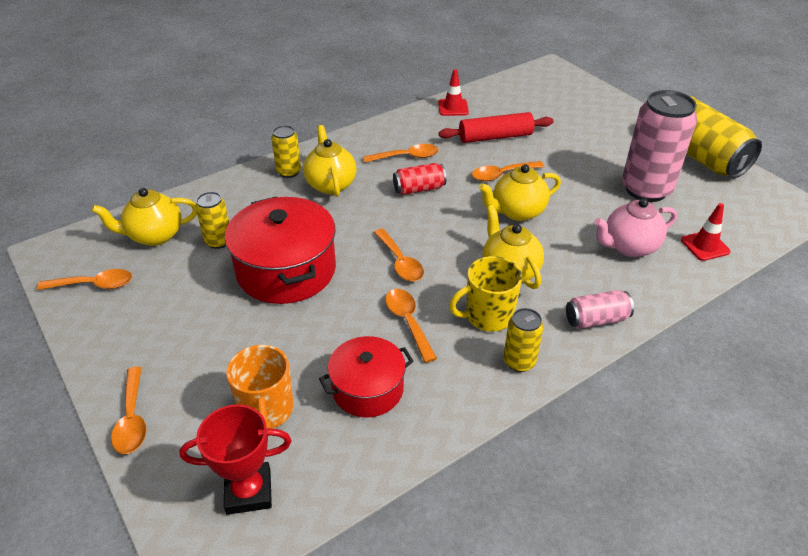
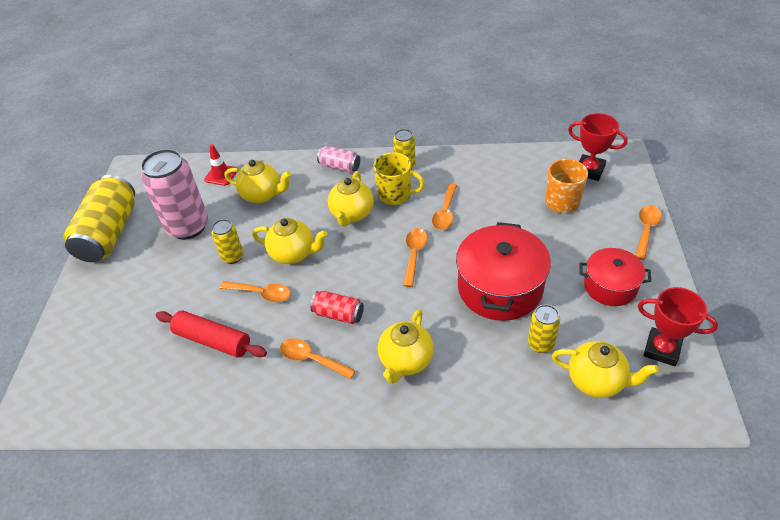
camera: 140 degrees left, 5 degrees up
(94, 285) = (662, 349): orange spoon -> red trophy
(289, 172) = (432, 401): yellow can -> yellow can (232, 257)
(368, 389) = (498, 188): red pot -> red pot (610, 286)
(453, 108) = (197, 408): red traffic cone -> none
(629, 247) = (262, 195): pink teapot -> yellow teapot

